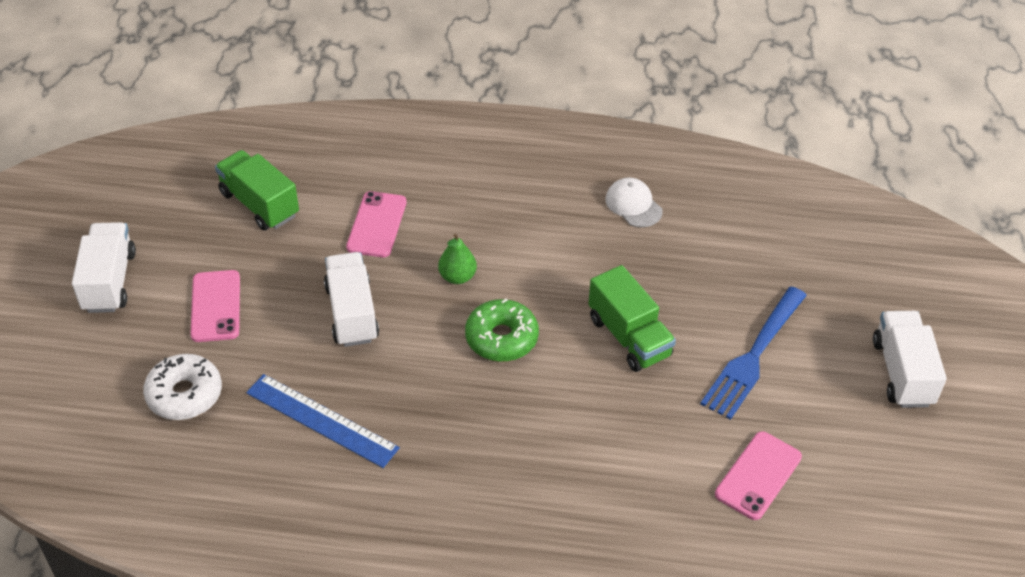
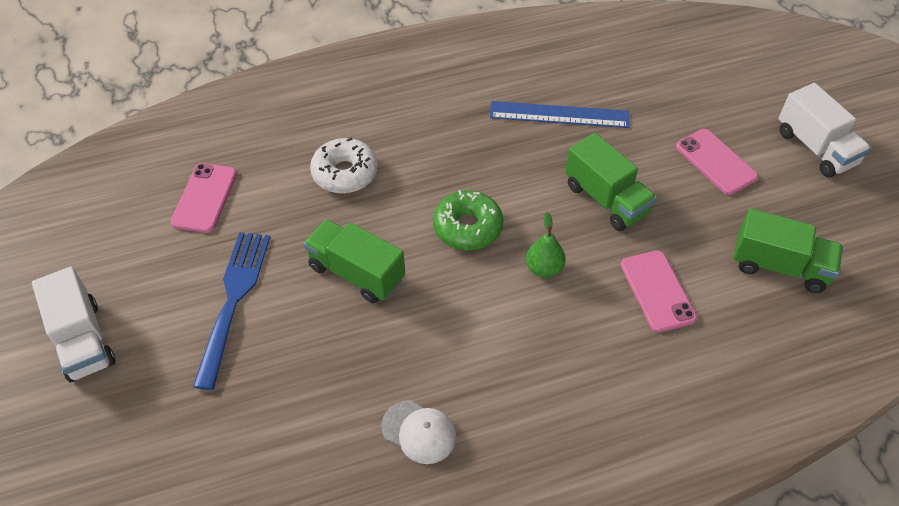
camera: 155 degrees right, 5 degrees up
(184, 394) = (669, 95): white donut -> white donut (345, 173)
(352, 313) = (606, 199): white truck -> green truck

